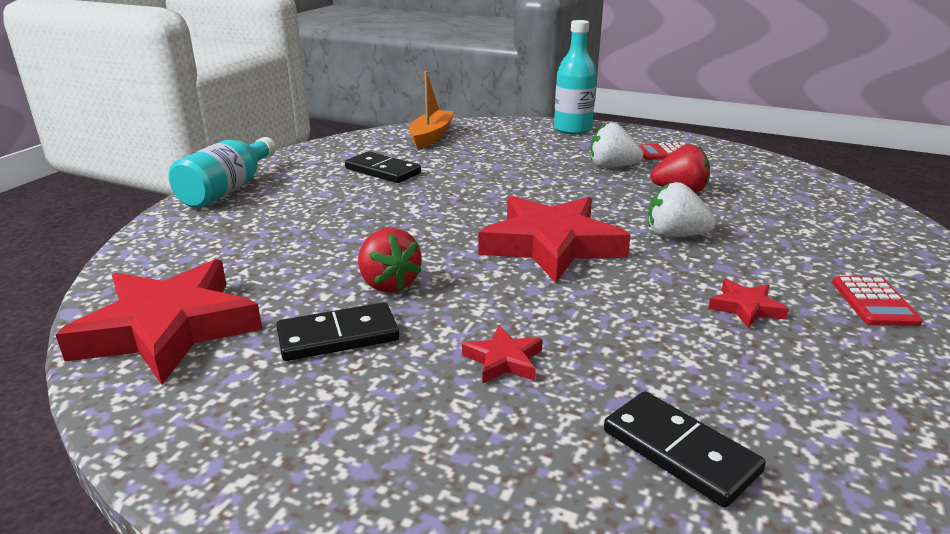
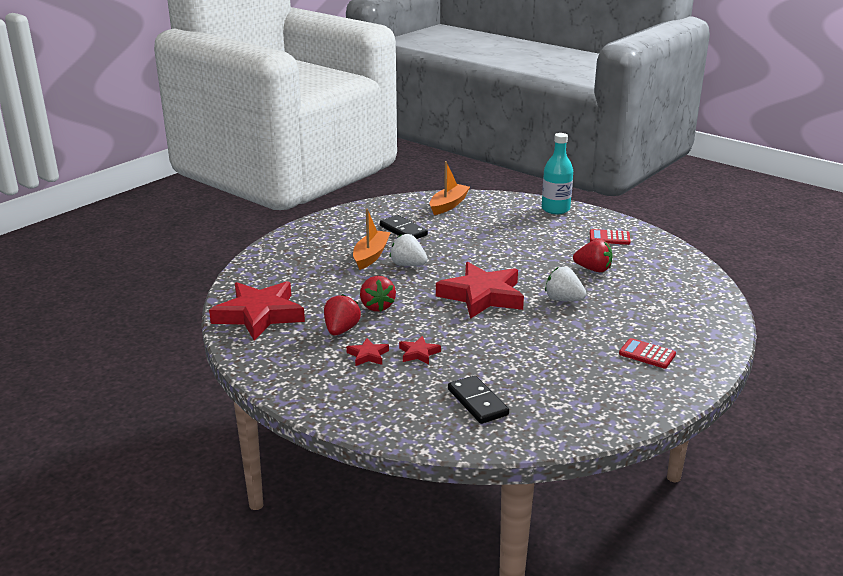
camera: 15 degrees right, 0 degrees up
(228, 190) = (302, 234): turquoise bottle -> none
(338, 336) = (341, 330): black domino -> red strawberry
(347, 208) = (371, 255): none -> orange boat
(612, 167) = (561, 245): white strawberry -> white strawberry (408, 265)
(746, 308) = (568, 346): red star -> red star (368, 355)
(874, 302) = (647, 354): red calculator -> red calculator turned 105 degrees clockwise

